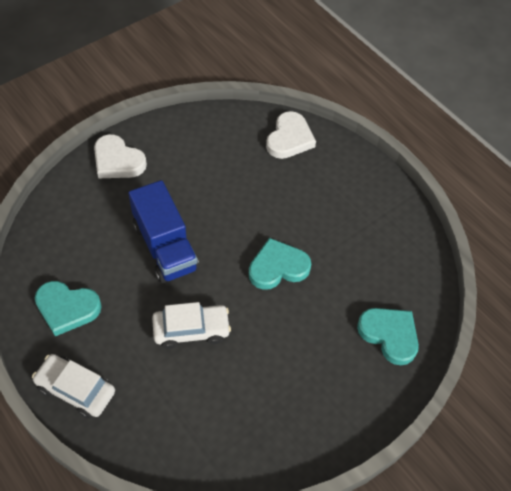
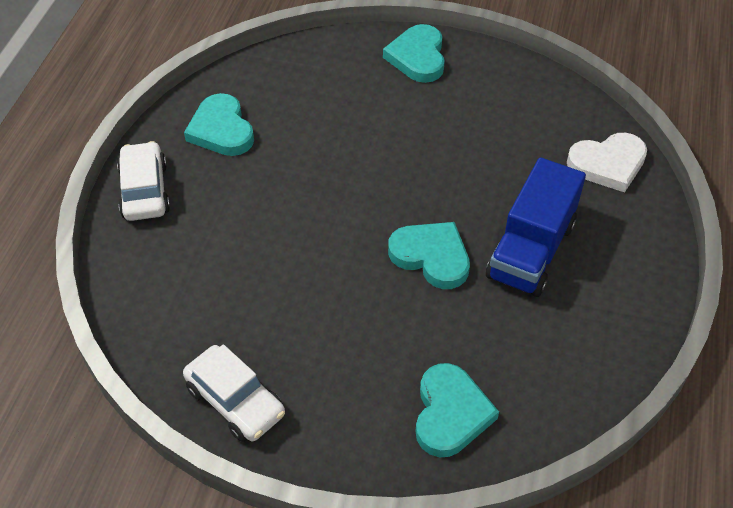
camera: 55 degrees right, 5 degrees down
(117, 161) = (417, 57): white heart -> turquoise heart
(165, 247) = (359, 153): blue truck -> blue truck (531, 250)
(191, 330) = (286, 233): white car -> white car (235, 401)

